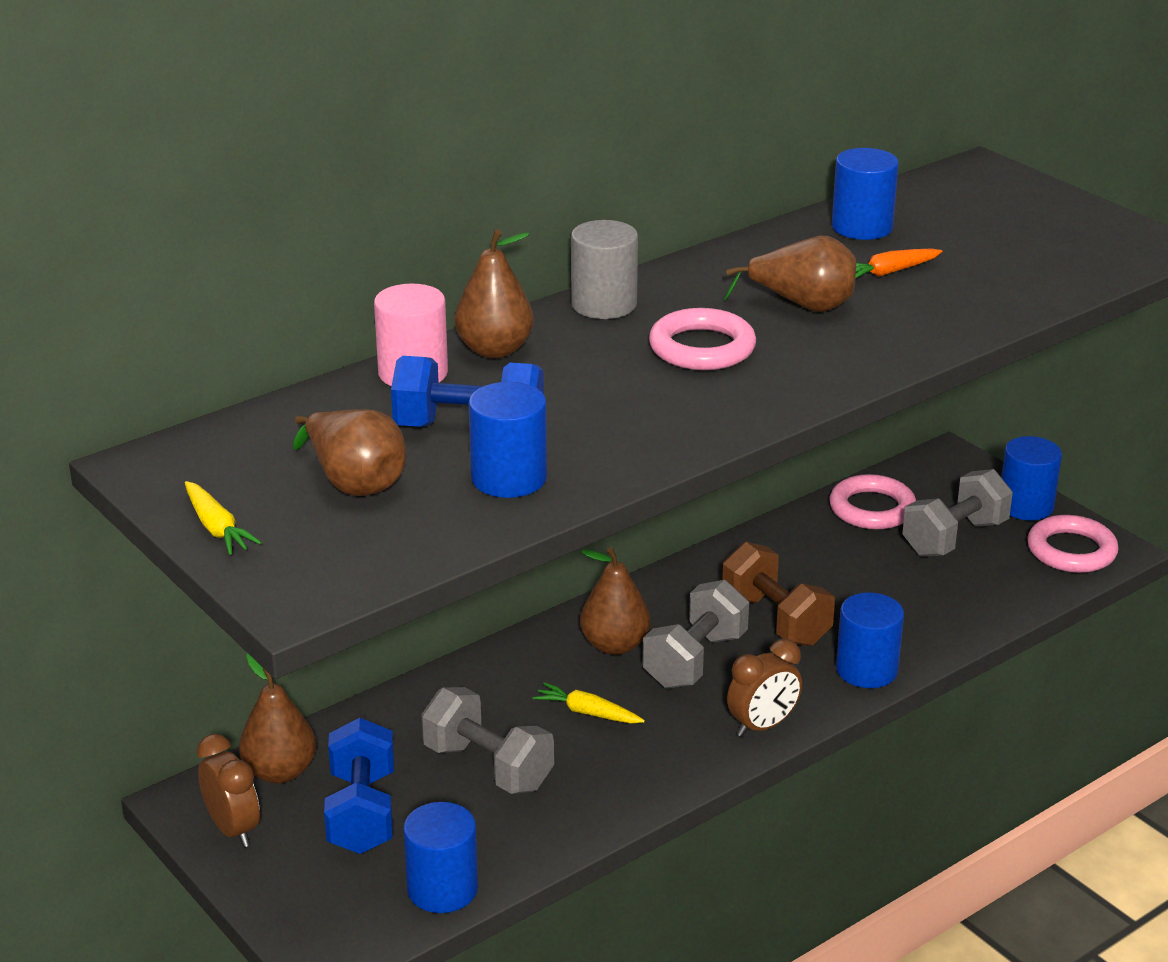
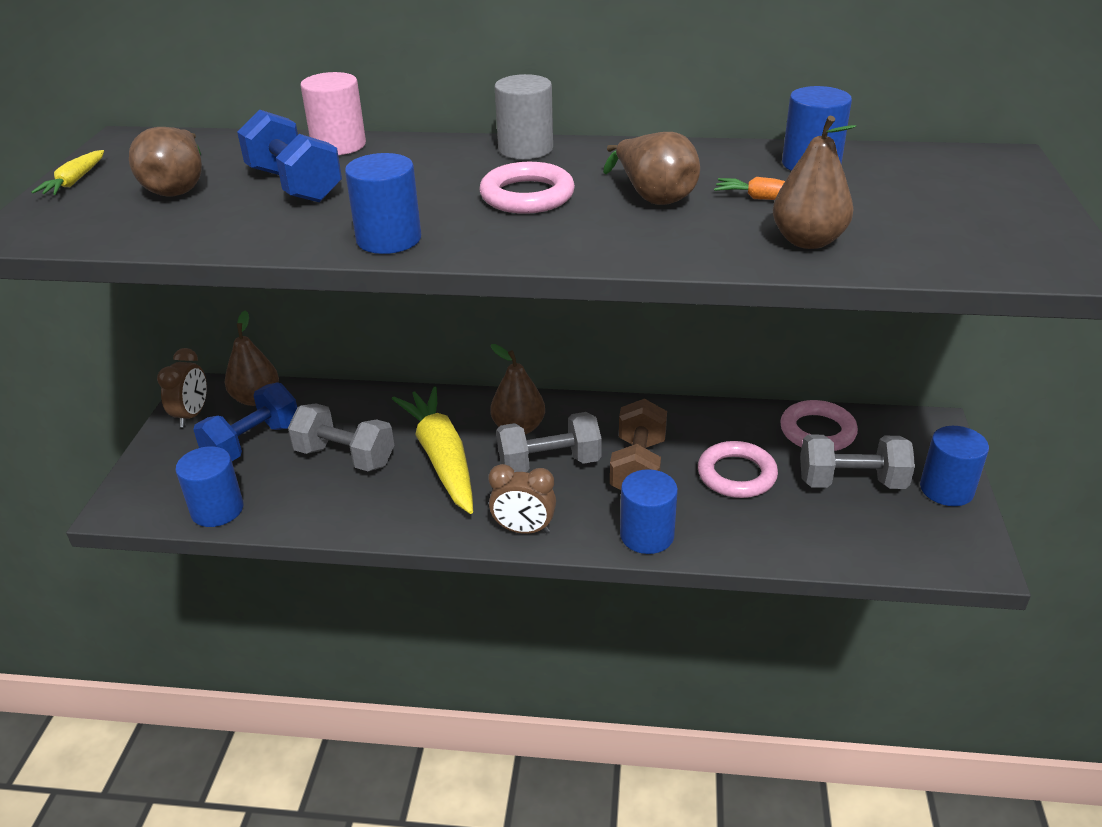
camera: 45 degrees right, 5 degrees up
(488, 767) = (345, 457): grey dumbbell -> grey dumbbell turned 60 degrees counterclockwise
(494, 350) = (407, 150): brown pear -> brown pear (808, 241)
(509, 478) = (248, 220): blue cylinder -> blue cylinder (389, 239)
(588, 713) = (442, 458): yellow carrot -> yellow carrot, size x2.25
(1071, 550) = (937, 542): pink ring -> pink ring (736, 475)

